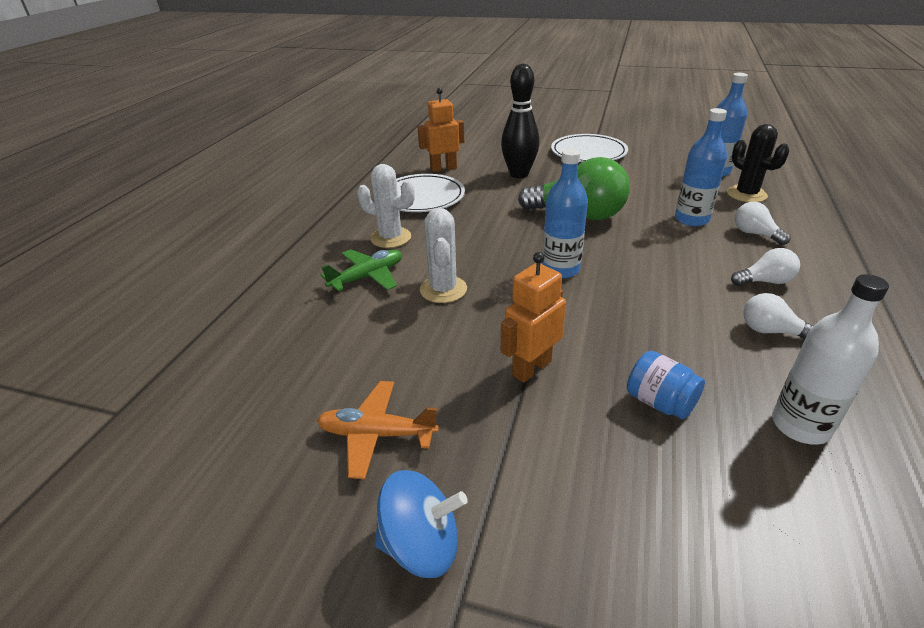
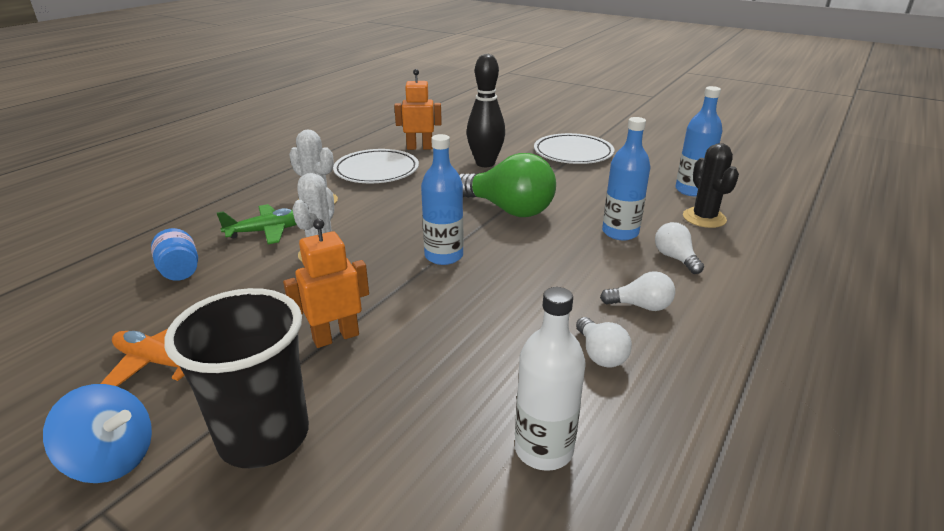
camera: 15 degrees right, 5 degrees down
(551, 480) = (264, 436): none -> black cup
(660, 402) = (425, 394): blue jar -> blue jar (180, 271)
(771, 331) = (600, 354): white light bulb -> white light bulb turned 150 degrees counterclockwise

